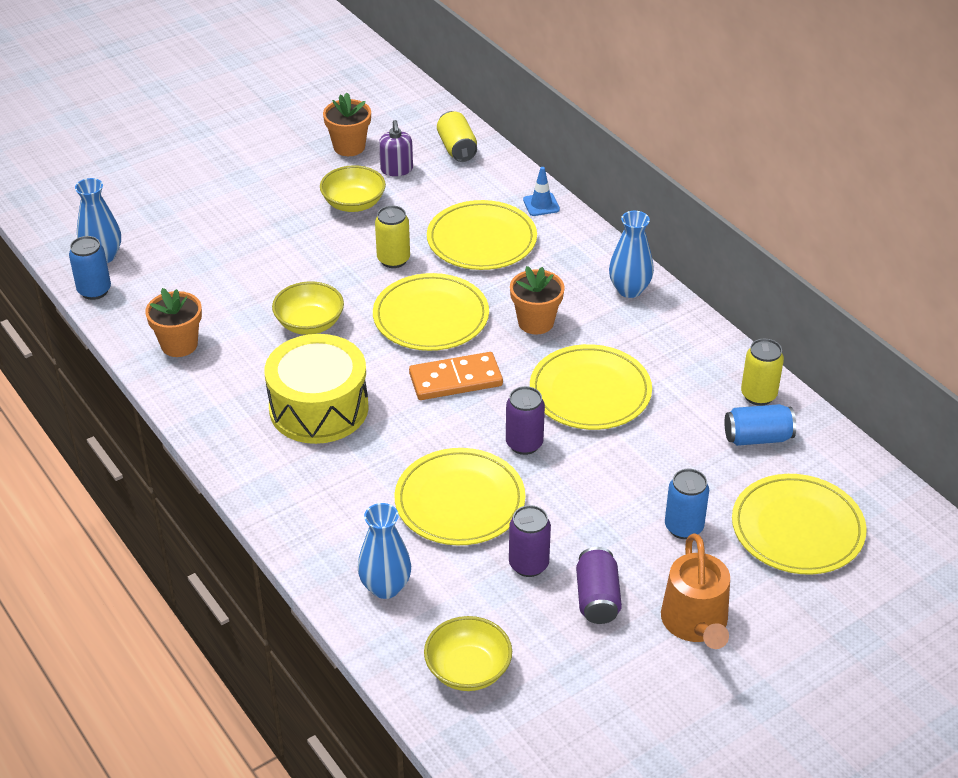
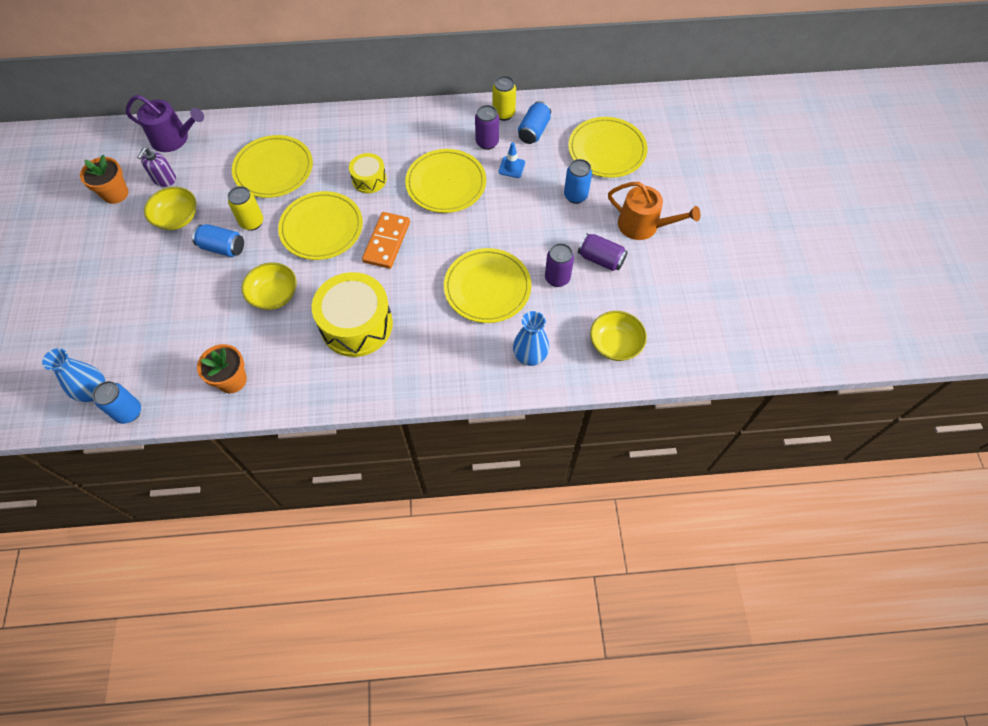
camera: 60 degrees left, 20 degrees up
(342, 255) = (222, 247): none -> blue can
(396, 169) = (164, 179): purple soap dispenser -> purple soap dispenser turned 90 degrees clockwise
(457, 148) = (174, 138): yellow can -> purple watering can
(524, 444) = (464, 235): purple can -> purple can (487, 142)
(536, 322) = (369, 179): orange flower pot -> yellow drum
(541, 205) = (268, 125): blue traffic cone -> blue traffic cone (511, 167)
(629, 289) = (378, 123): blue vase -> none

